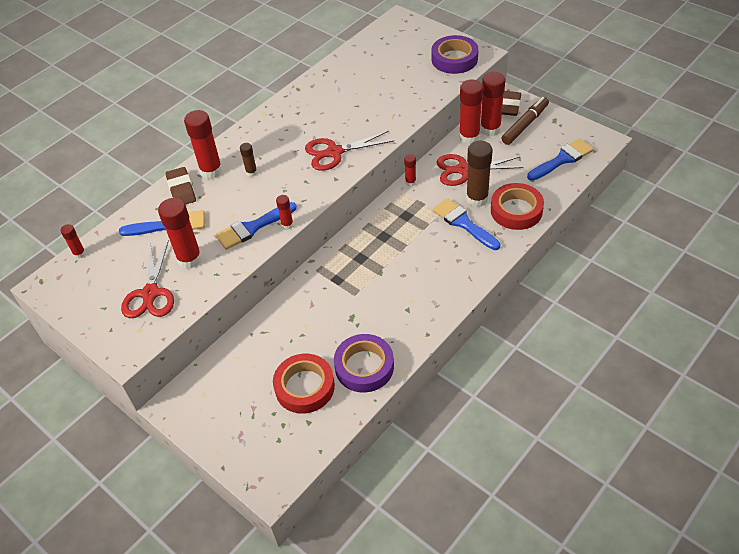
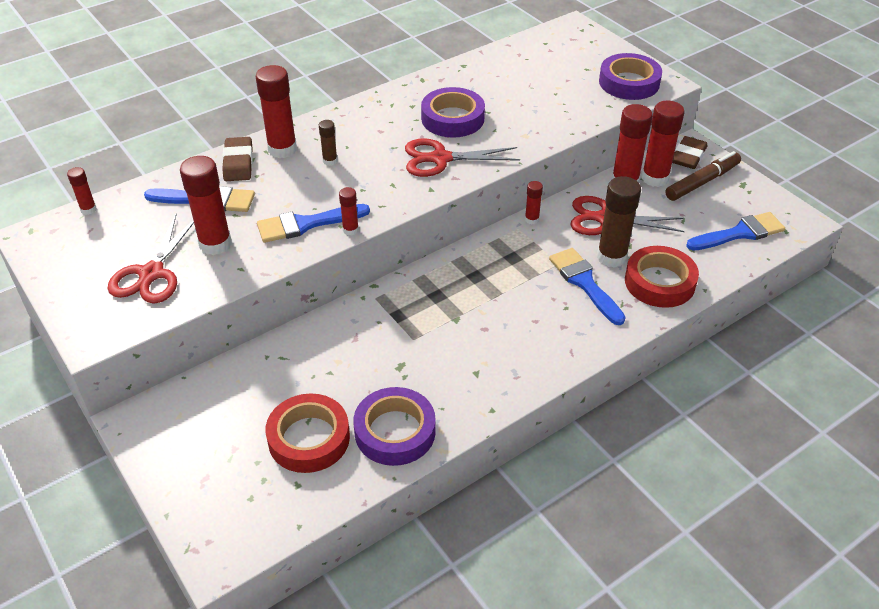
camera: 10 degrees right, 5 degrees down
(332, 117) = (452, 118): none -> purple tape

